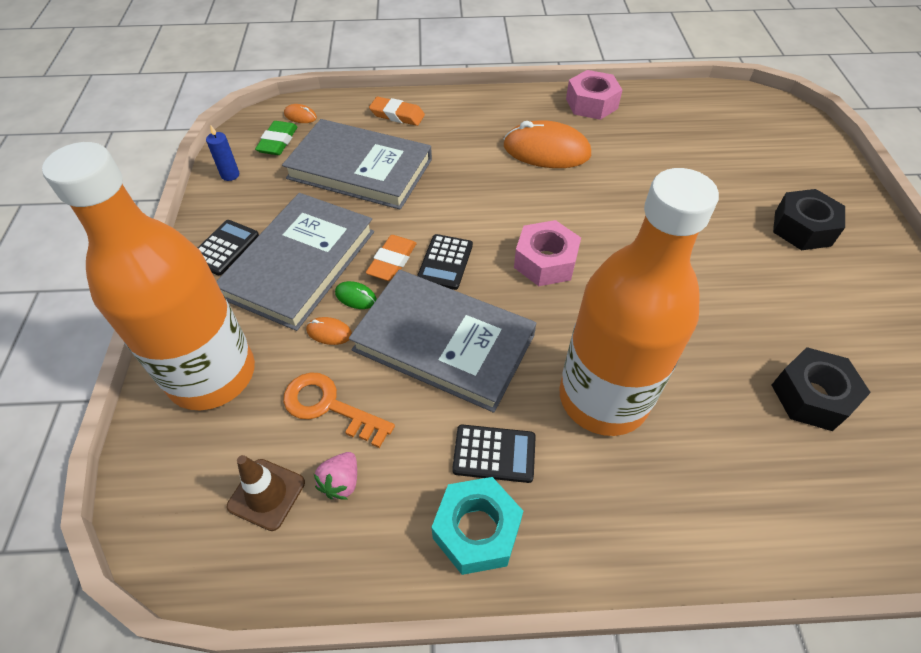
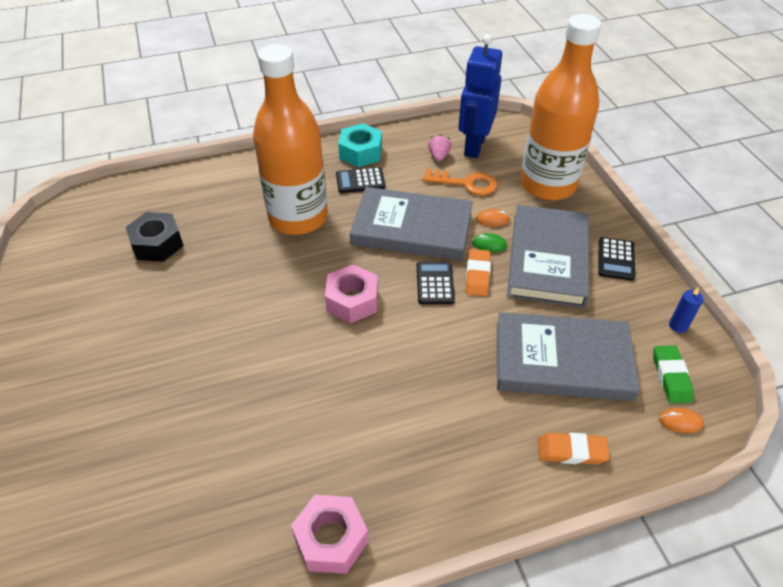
camera: 165 degrees right, 5 degrees down
(266, 494) = (474, 146): brown traffic cone -> blue robot
(546, 150) = (376, 433): orange mouse -> none
(802, 228) = (107, 385): black nut -> none

